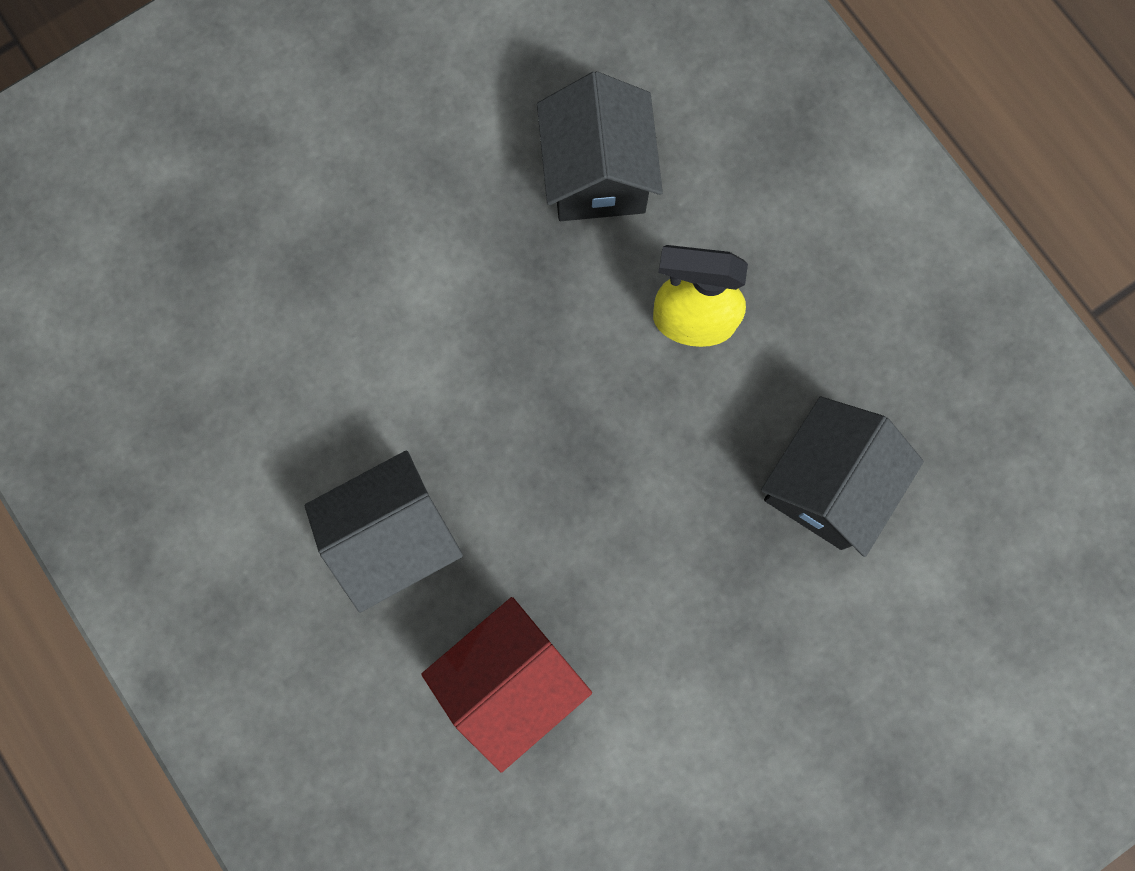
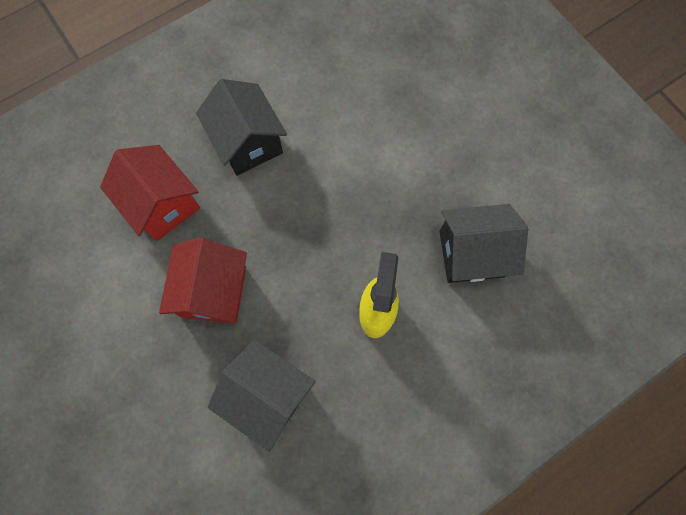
camera: 90 degrees right, 5 degrees down
(664, 581) = (214, 291): none -> red house

